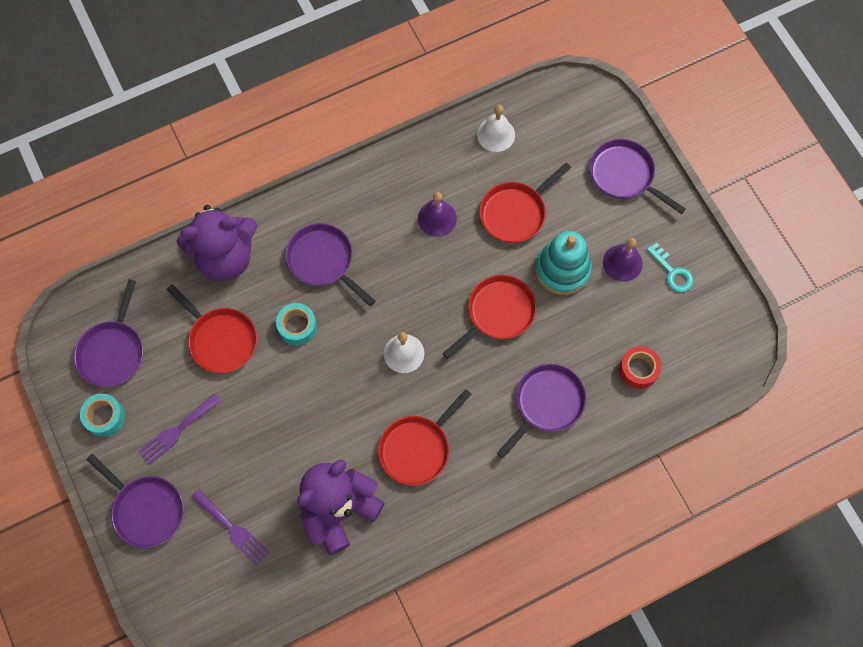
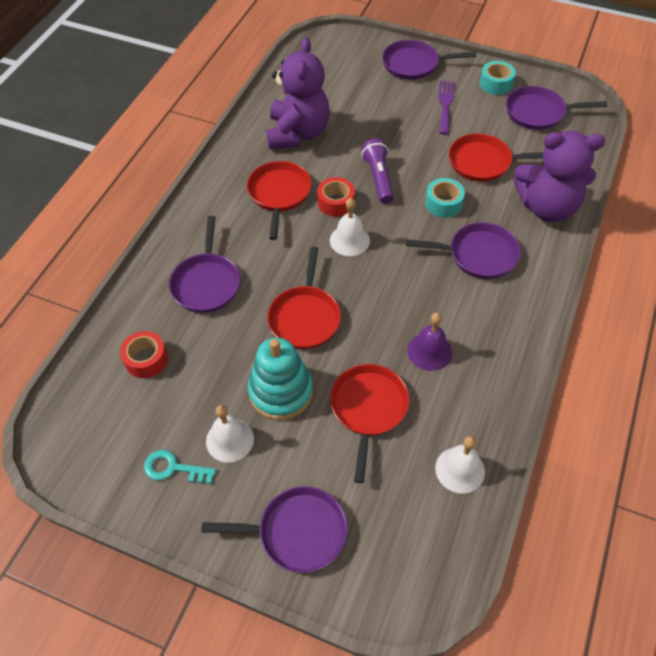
camera: 140 degrees right, 15 degrees down
(113, 352) = (538, 112): purple pan -> purple pan turned 60 degrees counterclockwise
(225, 257) = (547, 207): purple teddy bear -> purple teddy bear turned 120 degrees counterclockwise
(232, 529) = (353, 87): purple fork -> none
(321, 396) = (378, 178): none -> purple flashlight
(379, 400) = (336, 202): none -> red tape
(622, 263) = (230, 440): purple bell -> white bell

